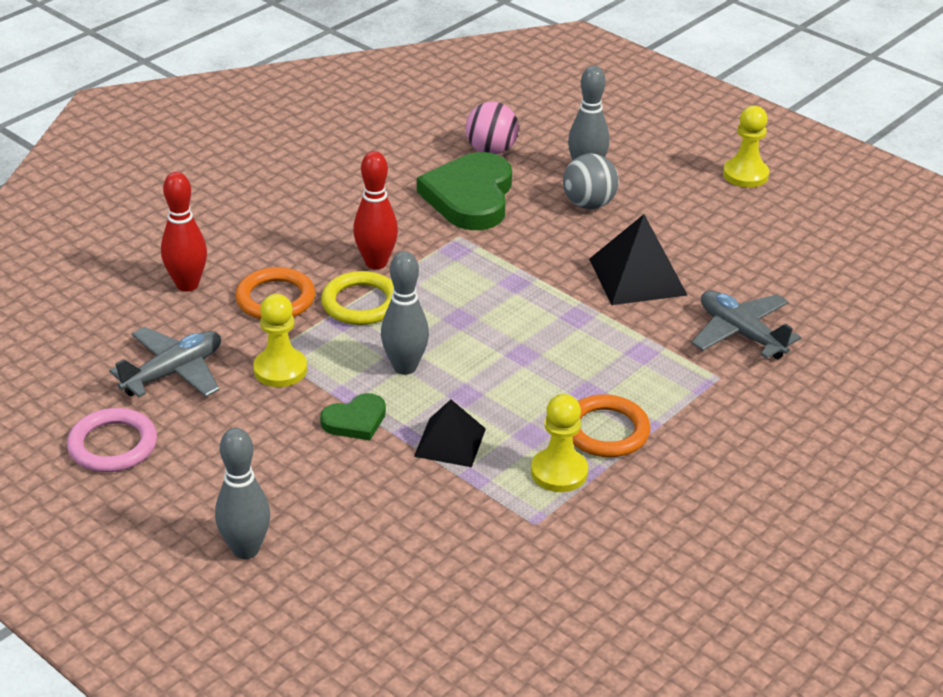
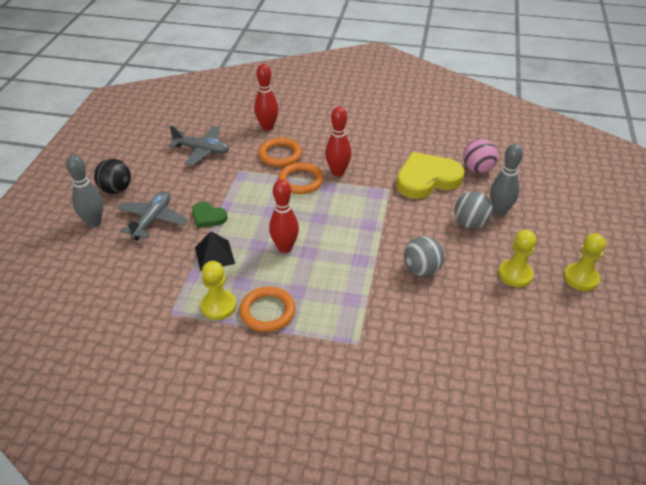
camera: 60 degrees right, 5 degrees up
(113, 445) = (141, 156): pink ring -> none
(180, 500) = (116, 190): none -> black ball
(280, 369) = (228, 178): yellow pawn -> yellow pawn (515, 274)
(361, 303) = (301, 181): yellow ring -> orange ring
(405, 367) = (262, 216): grey bowling pin -> none
(470, 197) = (427, 179): green heart -> yellow heart
(494, 371) = (285, 248): none -> red bowling pin
(637, 276) = (421, 270): black pyramid -> grey ball
(741, 333) = (410, 338): grey plane -> grey plane (152, 220)

